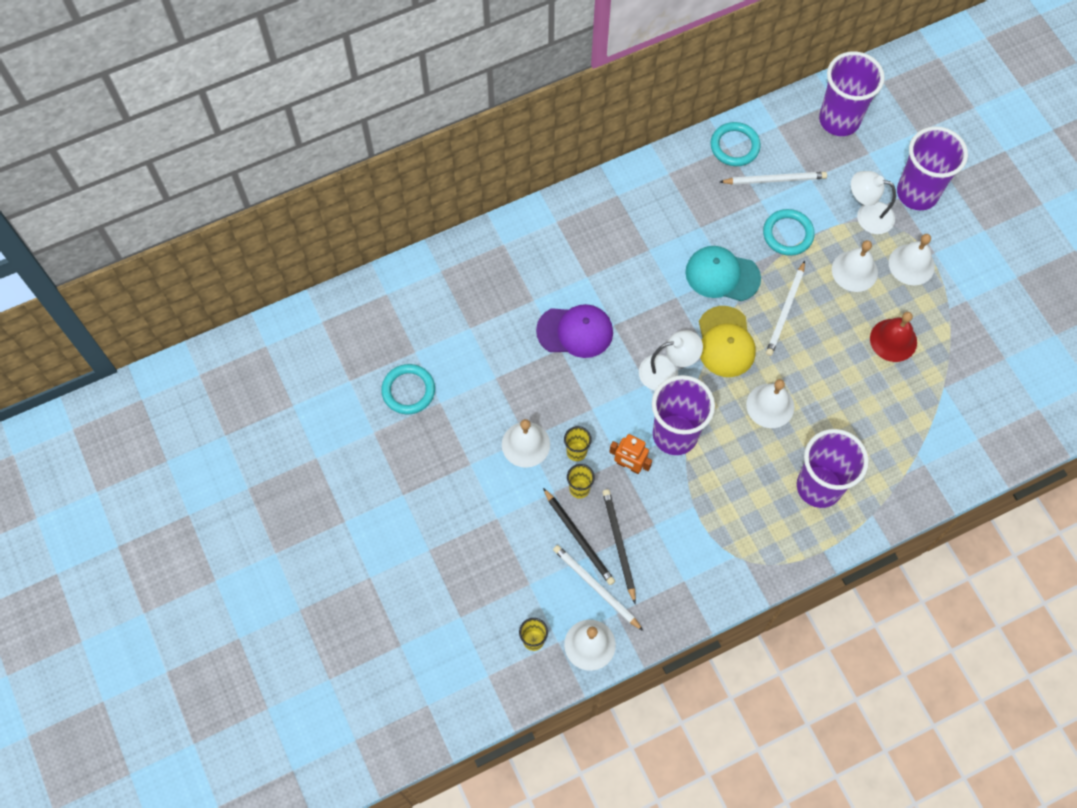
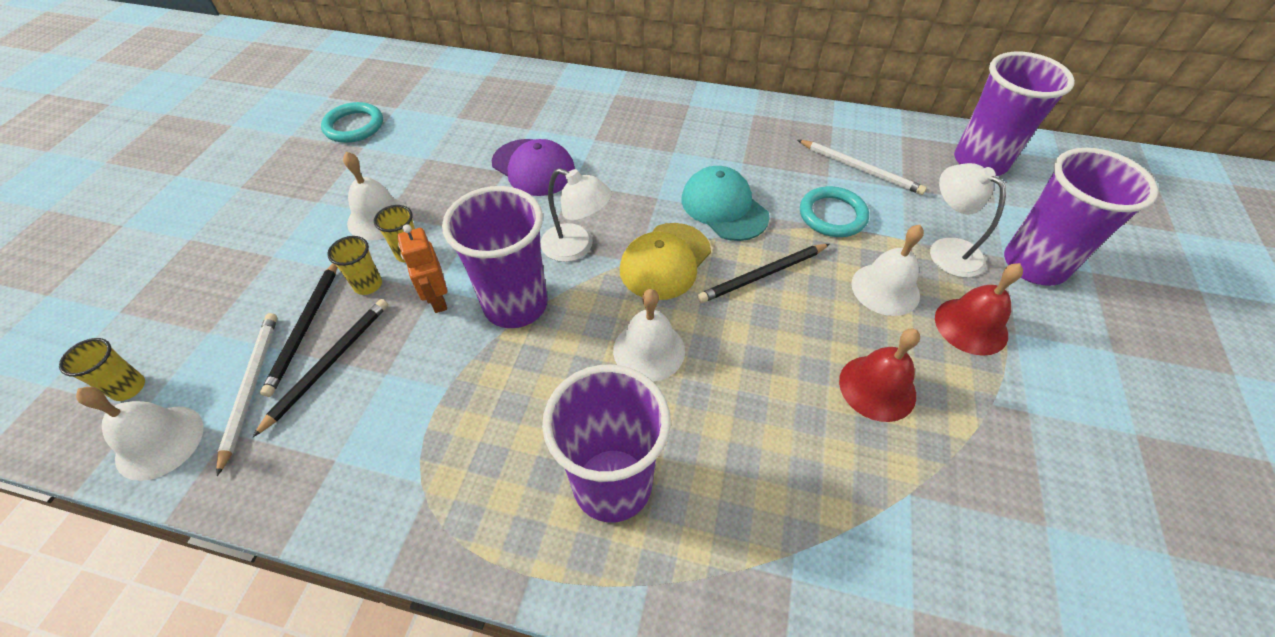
camera: 40 degrees right, 15 degrees down
(734, 146) = (841, 127): turquoise ring -> none
(785, 311) = (762, 275): white pencil -> black pencil
(911, 264) = (971, 326): white bell -> red bell

